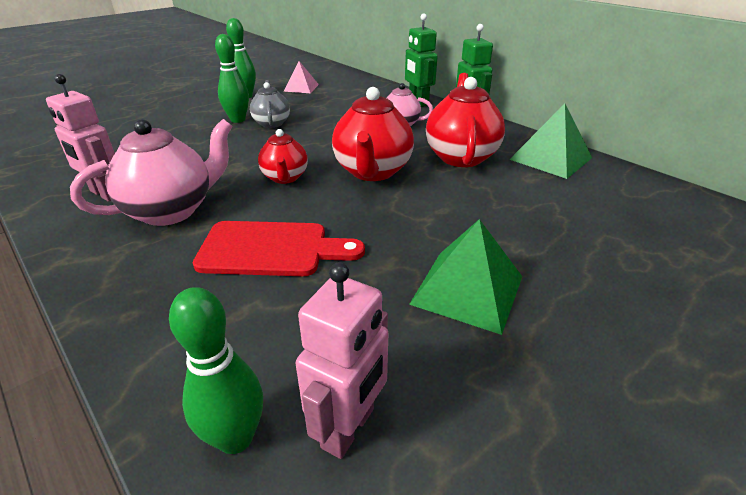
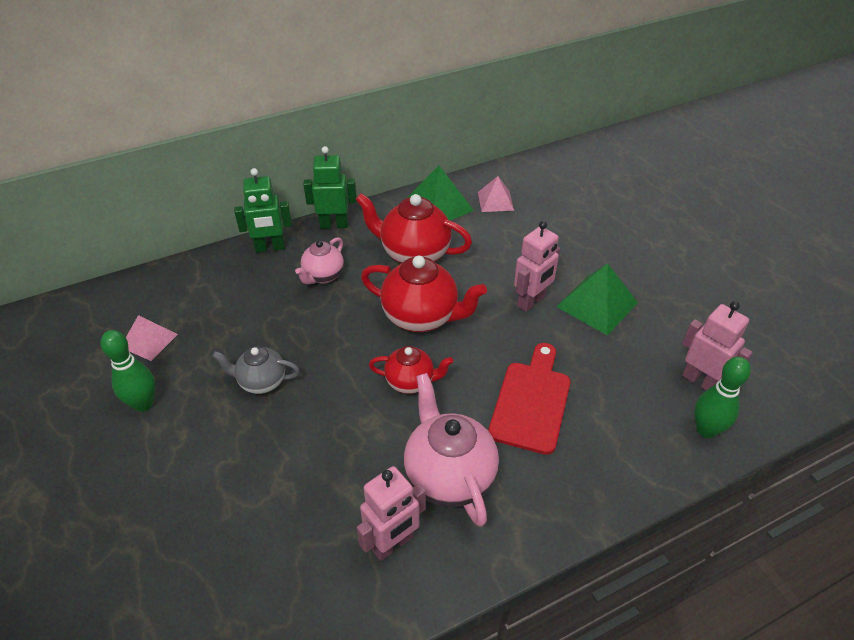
camera: 75 degrees left, 10 degrees up
(238, 120) = (232, 416): green bowling pin -> none
(436, 233) = (531, 301): none -> pink robot
(601, 190) = (495, 201): none -> pink pyramid

